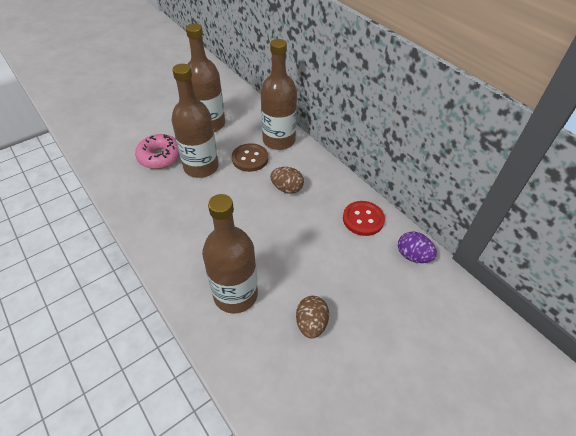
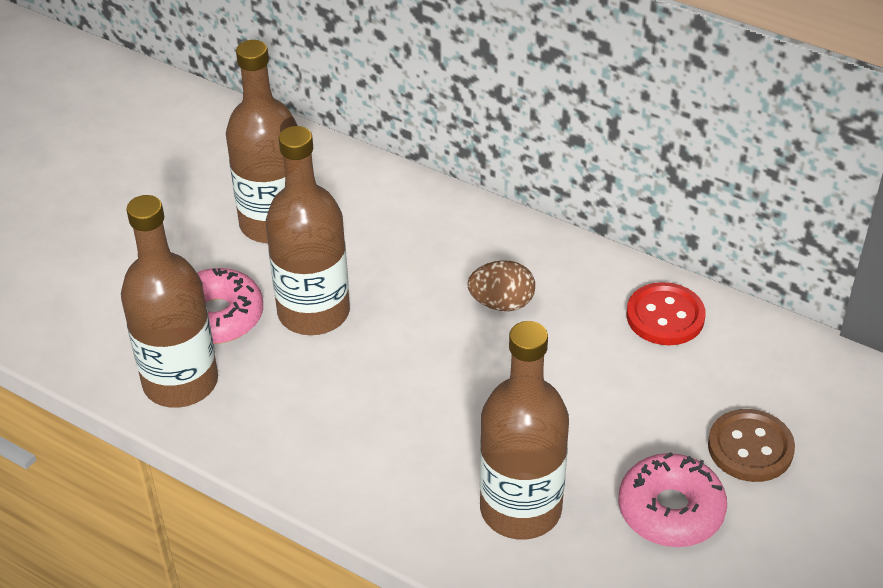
camera: 20 degrees left, 5 degrees down
(250, 158) = (398, 268): brown button -> brown button (750, 448)
(279, 140) = (432, 217): brown bottle -> brown bottle (180, 382)
(311, 324) = (670, 510): brown egg -> pink donut
(413, 256) = (777, 351): purple egg -> none

